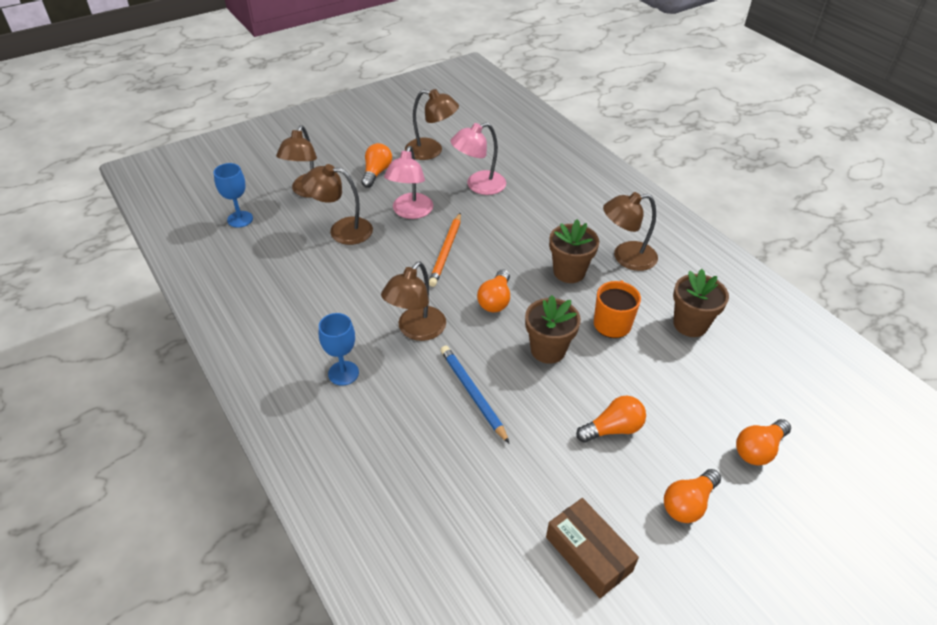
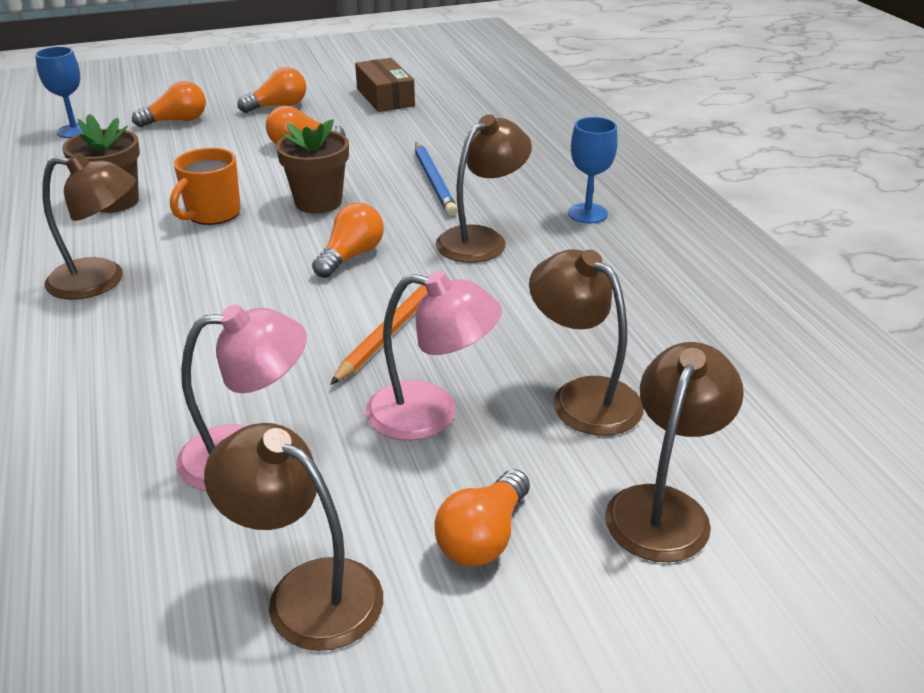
camera: 165 degrees left, 10 degrees down
(240, 219) = (814, 455): blue goblet -> blue goblet (74, 131)
(342, 230) = (583, 396): brown lamp -> brown lamp turned 150 degrees counterclockwise
(410, 212) = (431, 414): pink lamp -> pink lamp turned 75 degrees clockwise
(569, 272) = (211, 274): brown flower pot -> none

